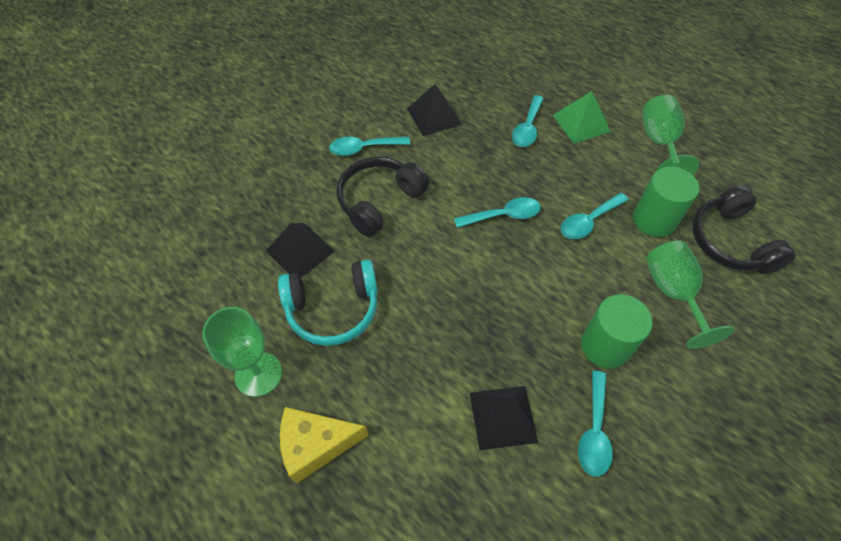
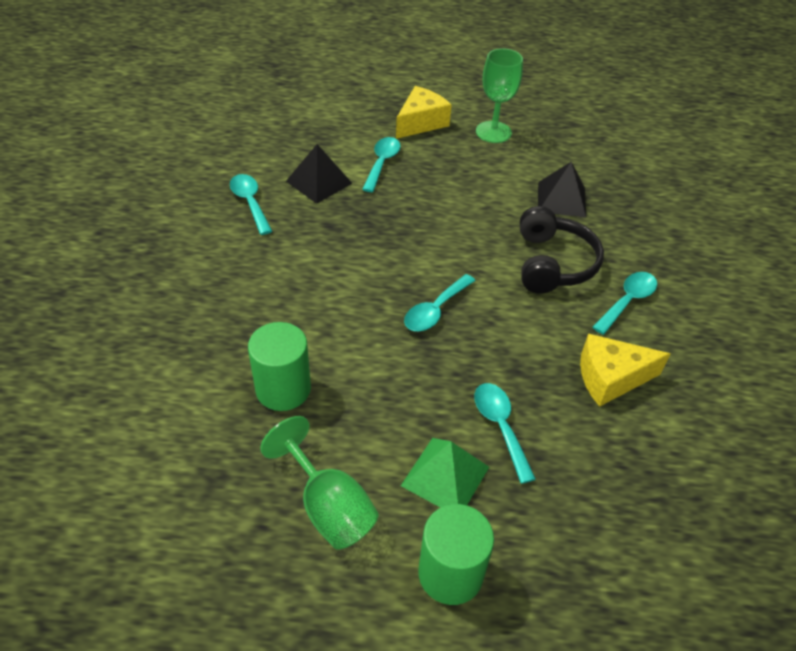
camera: 140 degrees right, 10 degrees down
(333, 309) = (492, 180): turquoise headphones -> none
(434, 116) = (611, 378): black pyramid -> yellow cheese
(588, 221) = (350, 350): turquoise spoon -> turquoise spoon (382, 163)
(605, 346) = (271, 254): green cylinder -> green cylinder (450, 573)
(673, 293) = (230, 324): green goblet -> none
(730, 242) = (187, 409): black headphones -> none

